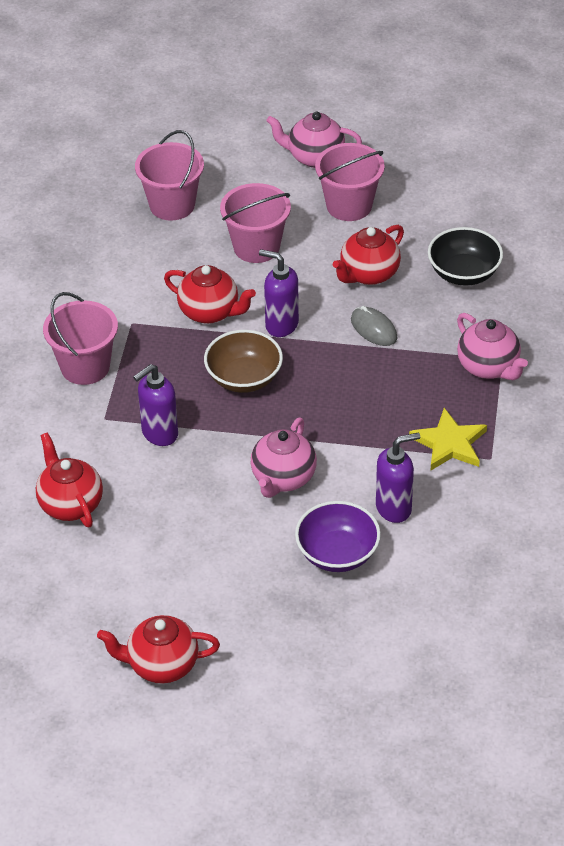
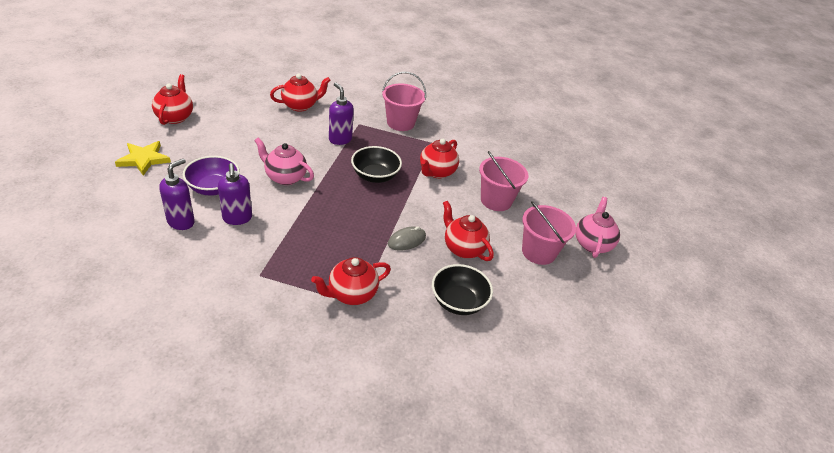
camera: 90 degrees right, 5 degrees down
(172, 205) = (538, 172): pink bucket -> none
(244, 378) = (375, 176): brown bowl -> black bowl
(281, 325) = (419, 199): purple soap dispenser -> purple soap dispenser (181, 222)
(449, 443) = (282, 256): yellow star -> yellow star (144, 159)
(489, 367) = (351, 294): pink teapot -> red teapot

